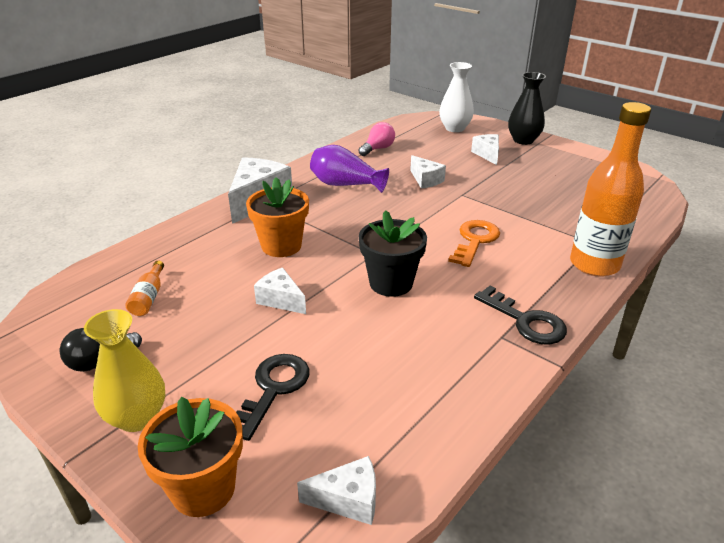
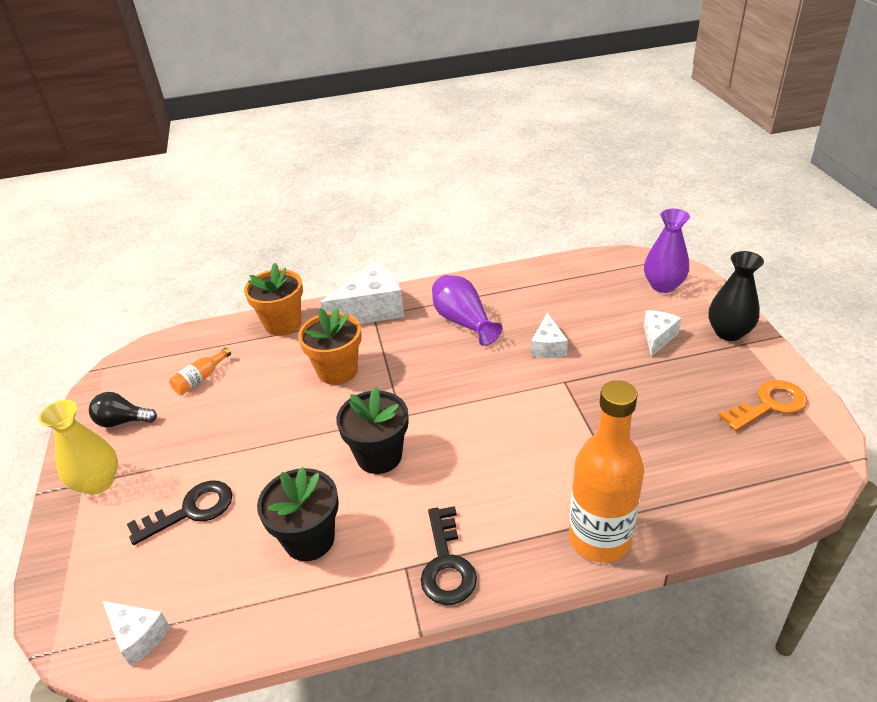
camera: 40 degrees right, 5 degrees up
(203, 489) = (77, 564): orange flower pot -> orange flower pot (283, 323)
(281, 300) = (280, 428): white cheese -> none
(378, 149) = (545, 286): pink light bulb -> none
(407, 356) = (309, 539): none -> black flower pot
(454, 128) = (663, 285): white vase -> purple vase
(475, 241) = (509, 446): orange key -> orange key (769, 405)

